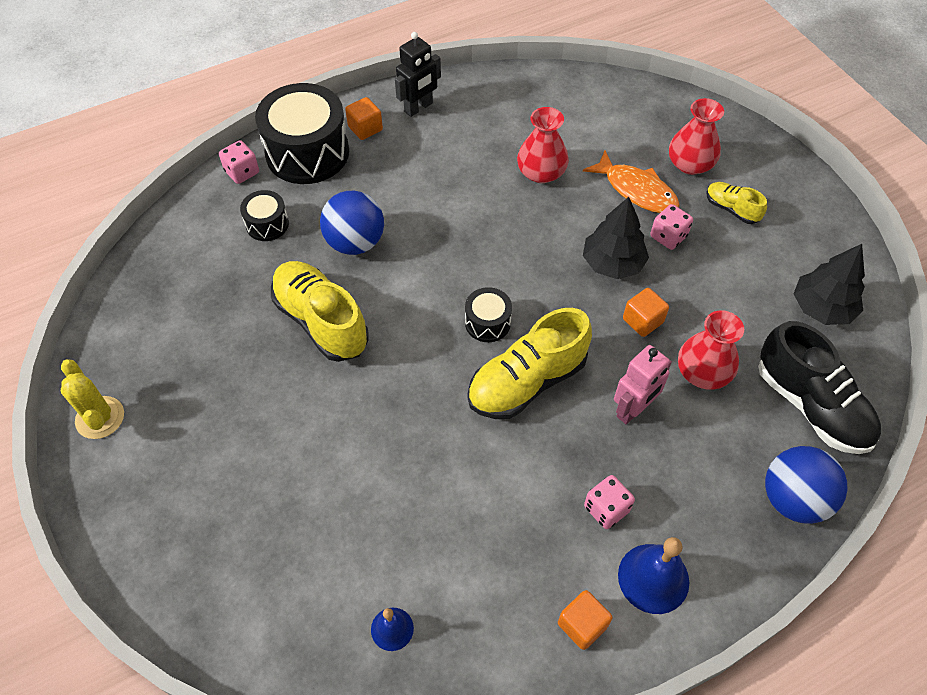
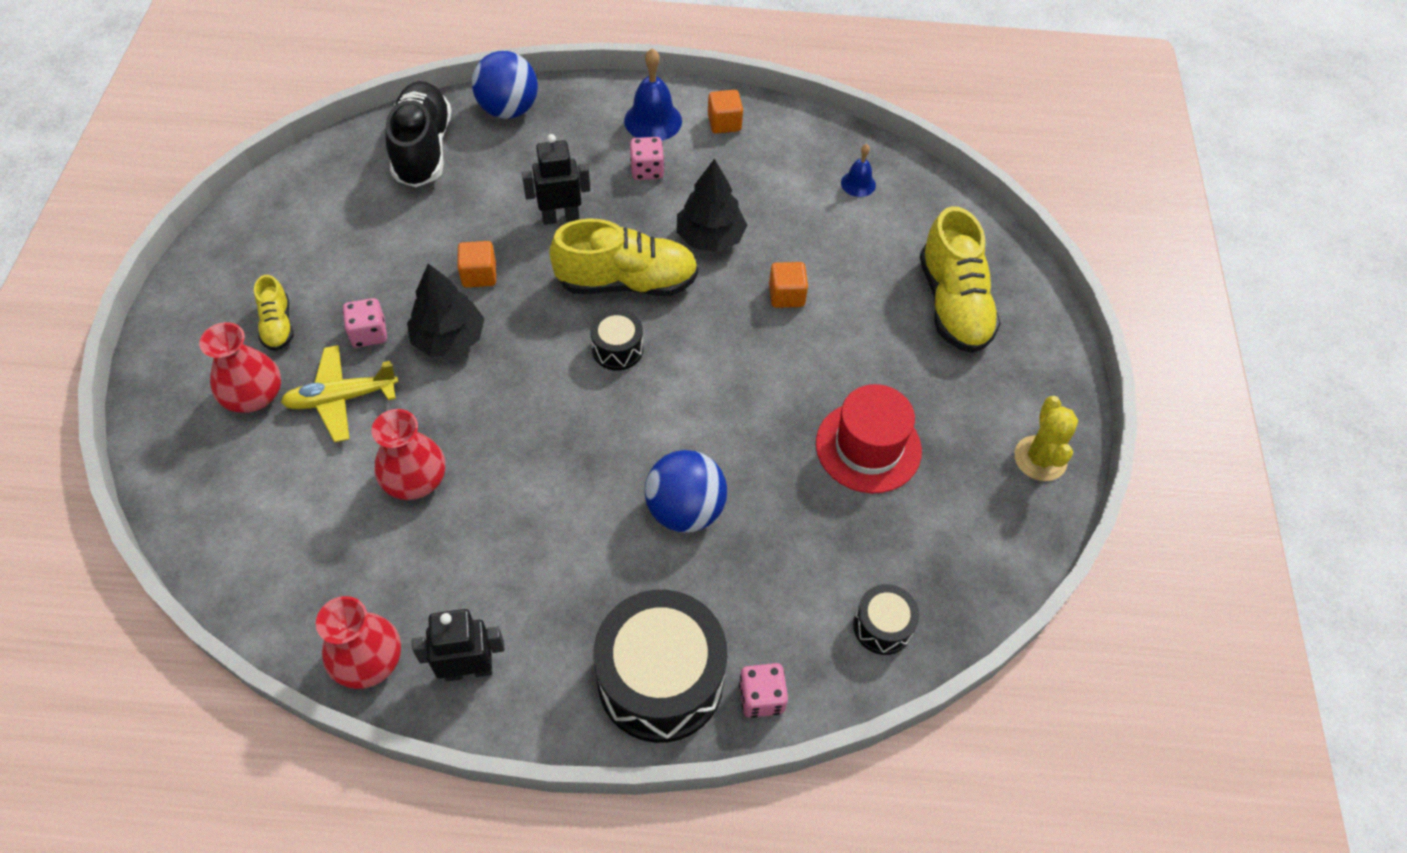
camera: 150 degrees left, 0 degrees up
(247, 352) = (868, 447): none -> red hat
(267, 224) = (770, 594): black drum -> black drum (882, 626)
(321, 321) = (776, 439): yellow shoe -> yellow shoe (953, 304)
(365, 128) = (562, 676): orange cube -> orange cube (786, 295)
(633, 409) = (560, 217): pink robot -> black robot
(636, 190) = (342, 398): orange fish -> yellow plane
(702, 372) = (476, 212): red vase -> red vase (368, 660)
(821, 308) = (320, 203): black tree -> black tree (710, 237)

